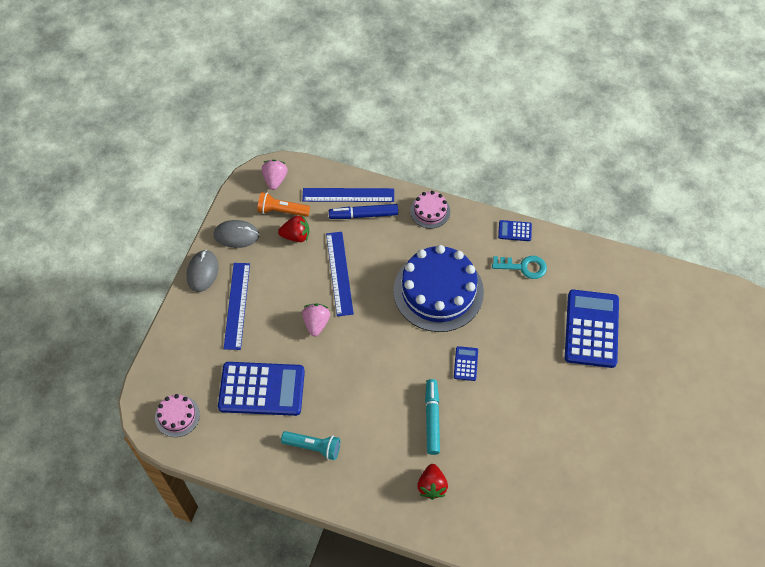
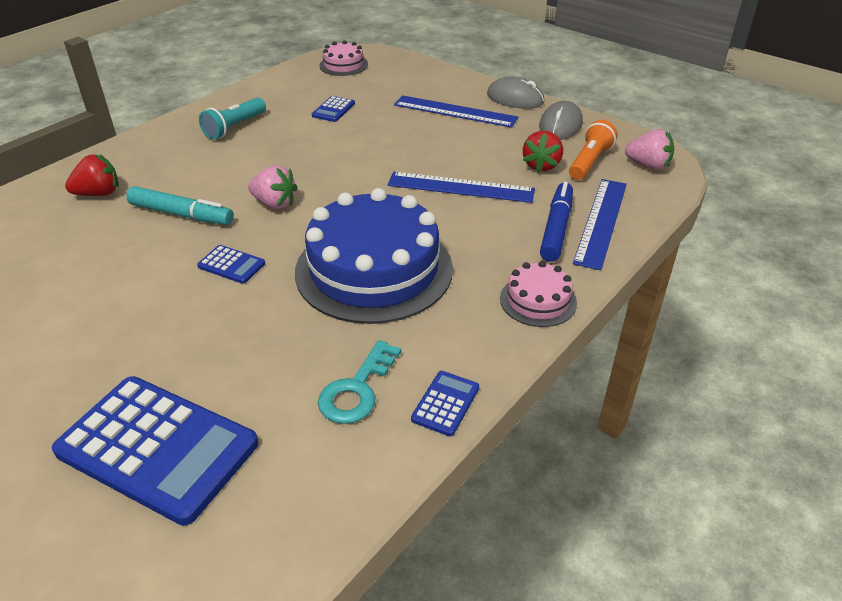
camera: 110 degrees right, 20 degrees down
(262, 389) = (333, 110): blue calculator -> blue calculator, size x0.43
(316, 323) = (393, 157): pink strawberry -> pink strawberry (274, 203)
(432, 486) = (99, 193): red strawberry -> red strawberry turned 135 degrees clockwise

